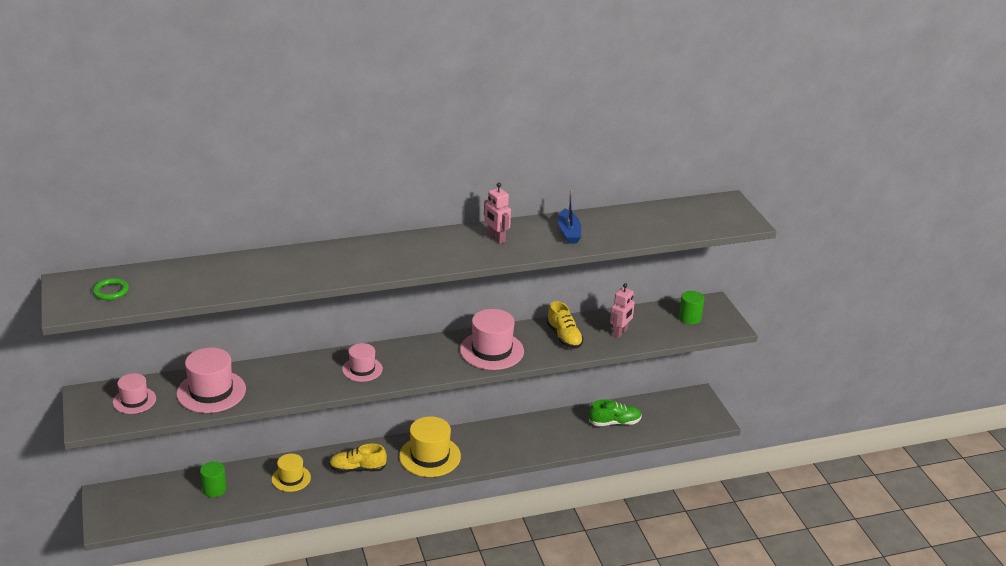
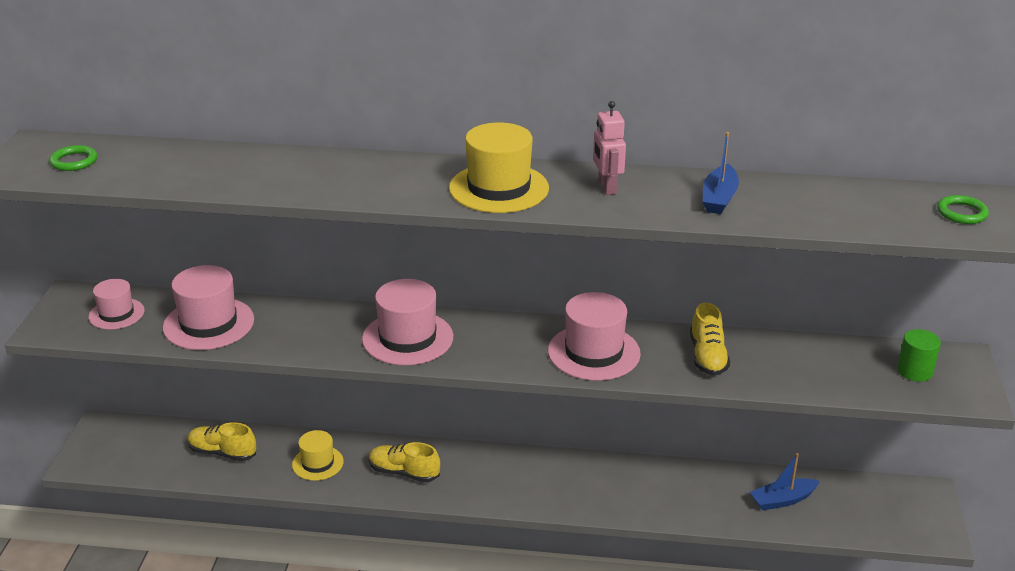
camera: 25 degrees right, 0 degrees up
(214, 489) = (222, 452): green cylinder -> yellow shoe
(362, 369) = (407, 338): pink hat -> pink hat, size x1.64
(430, 456) = (504, 480): yellow hat -> yellow hat (499, 188)
(614, 423) = (782, 500): green shoe -> blue boat
(620, 333) = (794, 369): pink robot -> none
(711, 215) = (961, 213): none -> green ring

